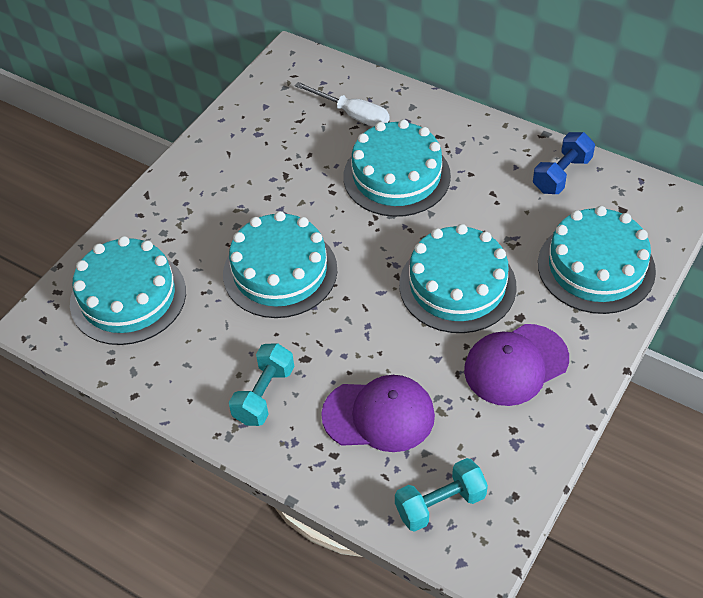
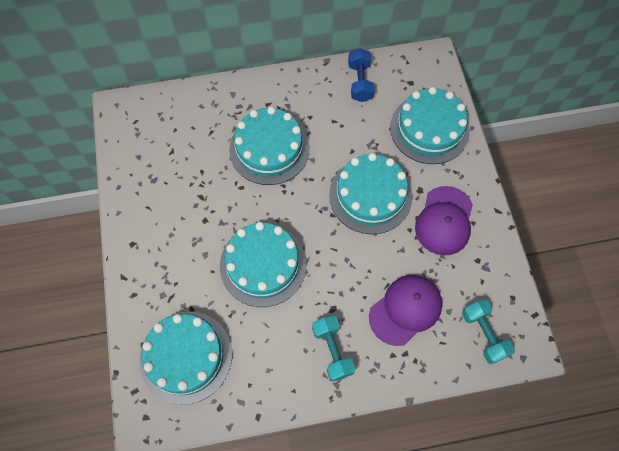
camera: 45 degrees left, 15 degrees up
(352, 115) = (201, 124): white screwdriver -> none
(440, 504) = (483, 334): turquoise dumbbell -> turquoise dumbbell turned 45 degrees counterclockwise

